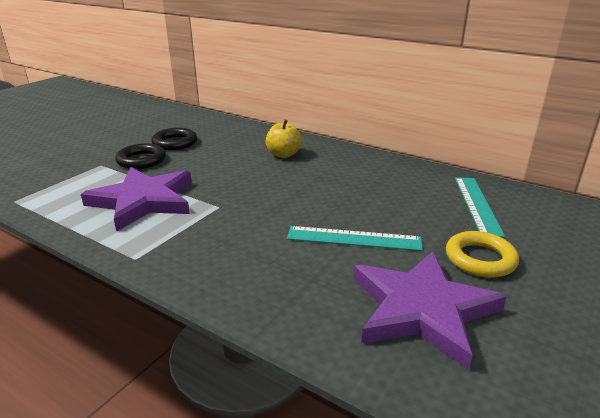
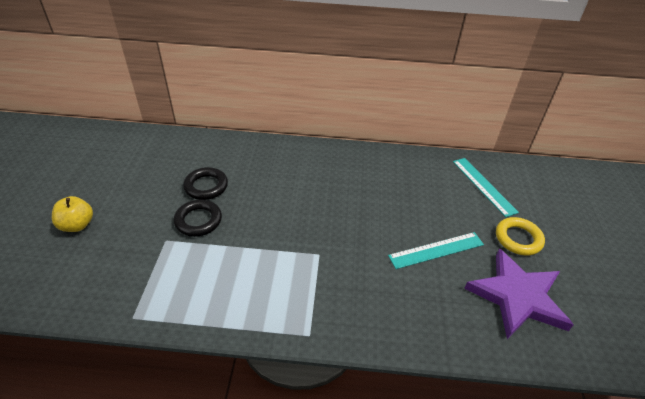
camera: 30 degrees left, 15 degrees up
(143, 201) = (252, 271): purple star -> none
(283, 154) = (314, 172): yellow apple -> yellow apple (77, 225)

